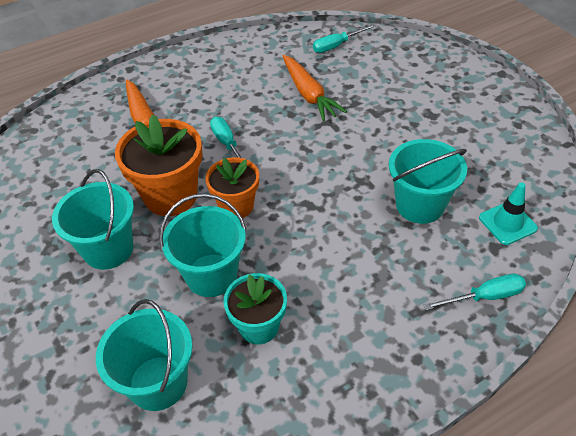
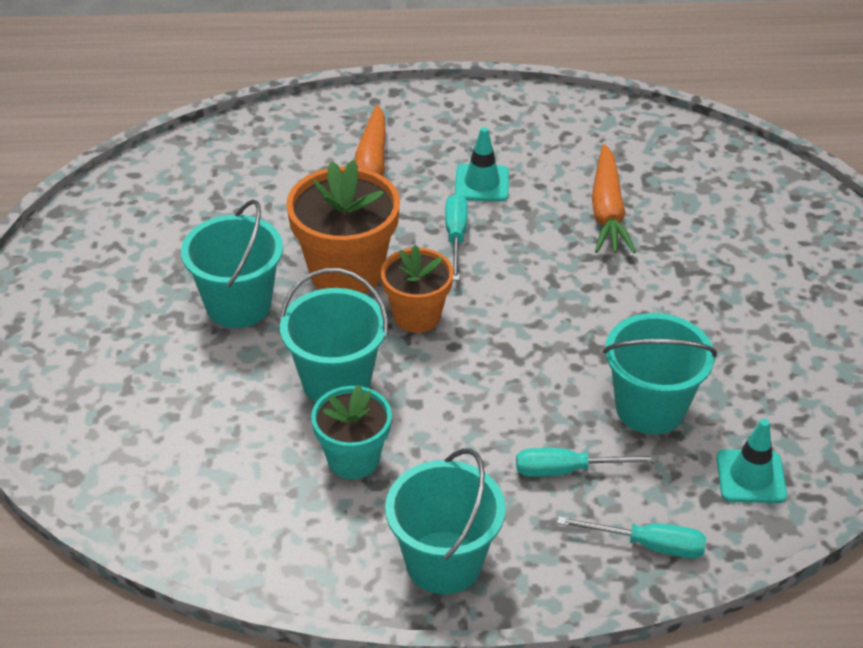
camera: 25 degrees right, 5 degrees down
(158, 383) = (208, 467): turquoise bucket -> turquoise bucket (444, 562)
(222, 105) = (482, 183): none -> turquoise traffic cone
(337, 45) = (696, 158): turquoise screwdriver -> turquoise screwdriver (567, 470)

